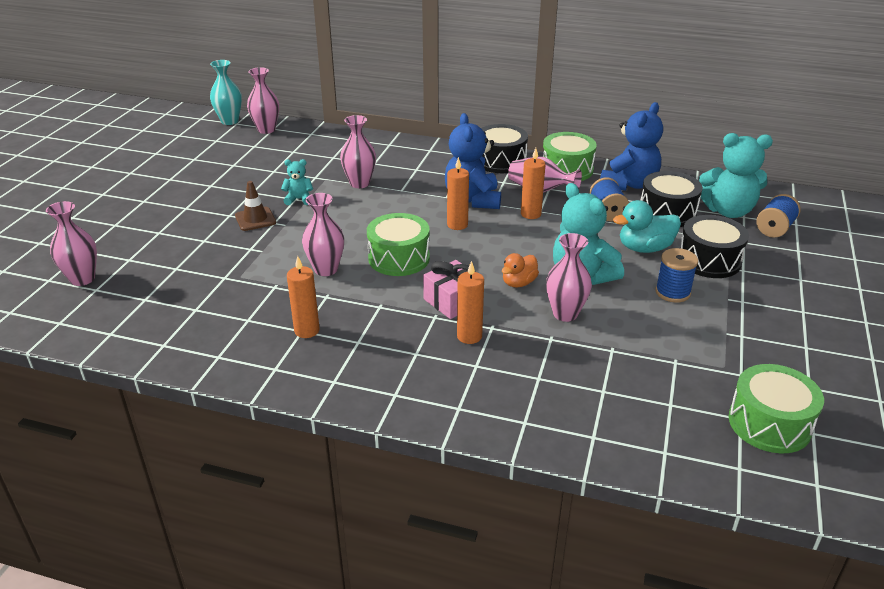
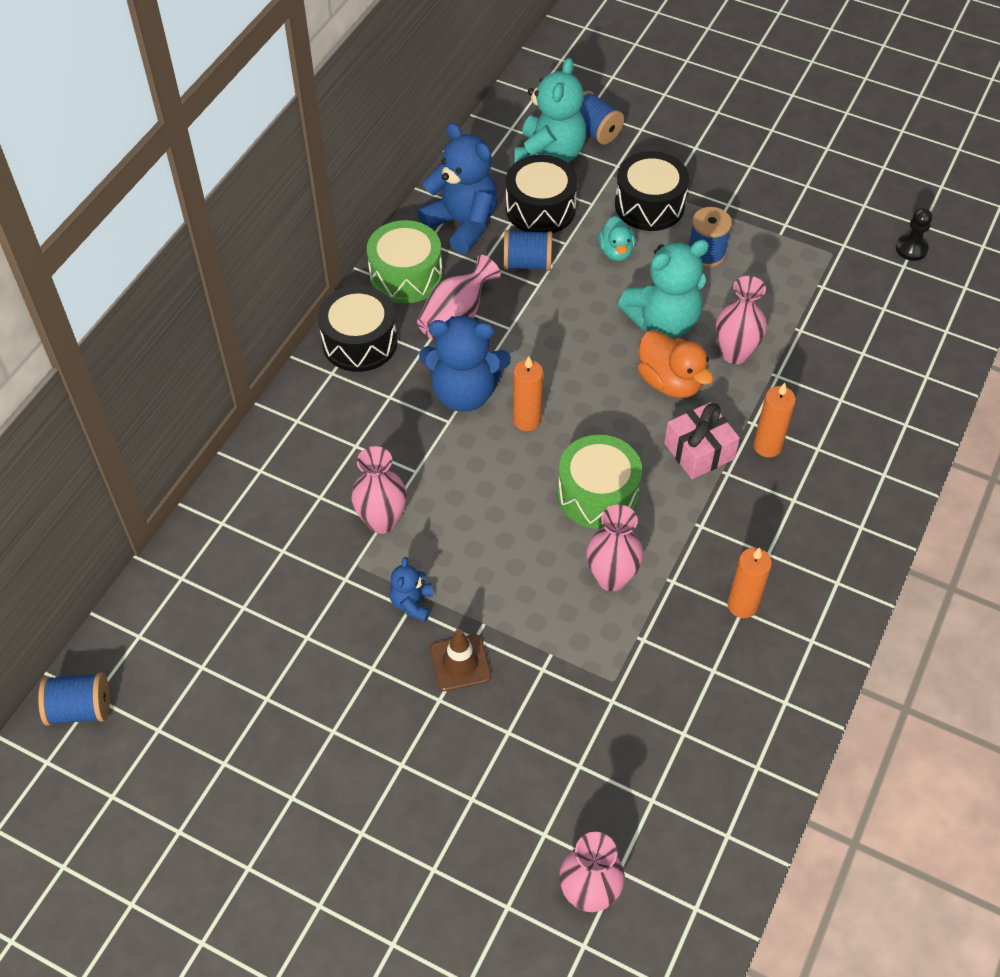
camera: 80 degrees left, 20 degrees up
(229, 121) = (80, 709): turquoise vase -> blue spool
(266, 130) = (141, 647): pink vase -> none
(299, 199) = (412, 603): turquoise teddy bear -> blue teddy bear
(519, 283) = (670, 382): orange duck -> orange duck, size x1.52
(530, 214) = (516, 339): orange candle -> none
(644, 248) = (616, 251): turquoise duck -> turquoise duck, size x0.66
(769, 423) = (911, 249): green drum -> black pawn

